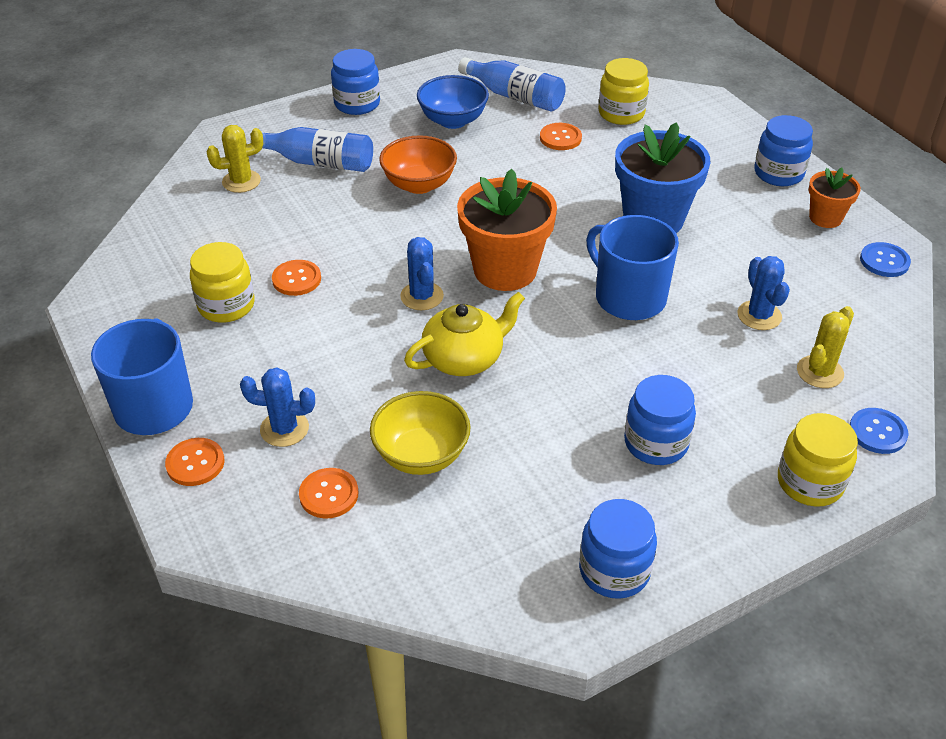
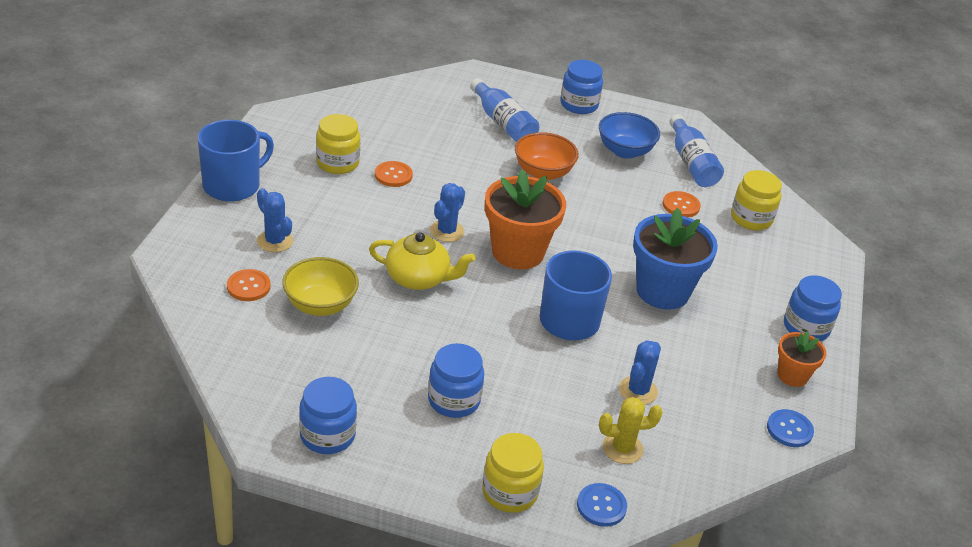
camera: 40 degrees right, 5 degrees down
(195, 463) = (212, 225): orange button -> none
(241, 181) = (443, 105): yellow cactus -> none

